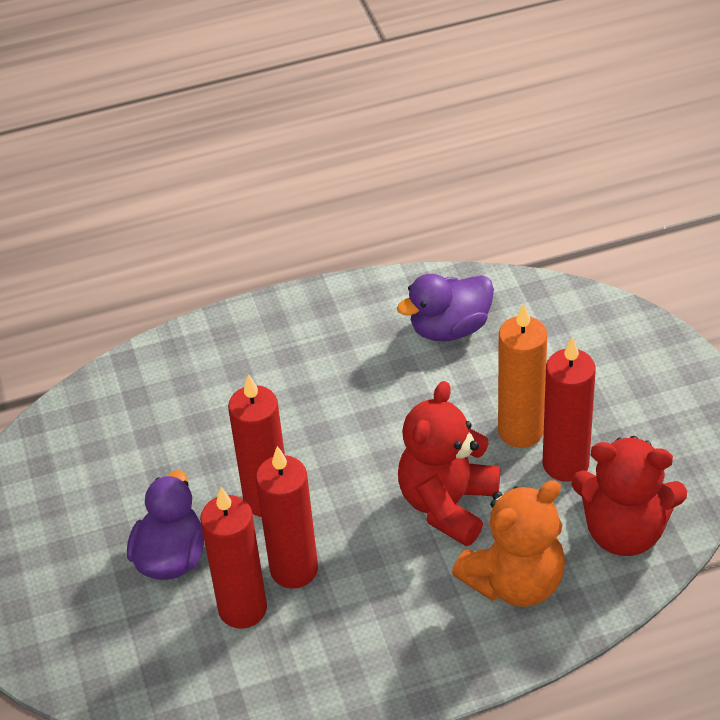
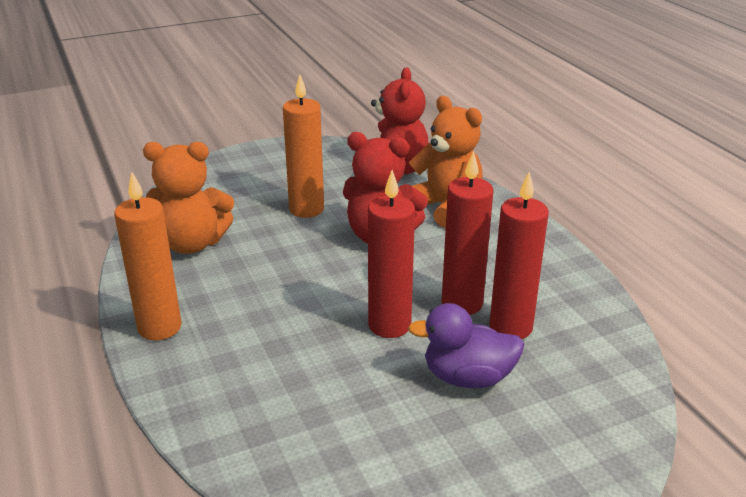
camera: 100 degrees left, 15 degrees down
(297, 317) = (159, 327): none -> orange candle
(450, 328) = (192, 244): purple duck -> orange teddy bear
(565, 464) = (337, 192): red candle -> none

